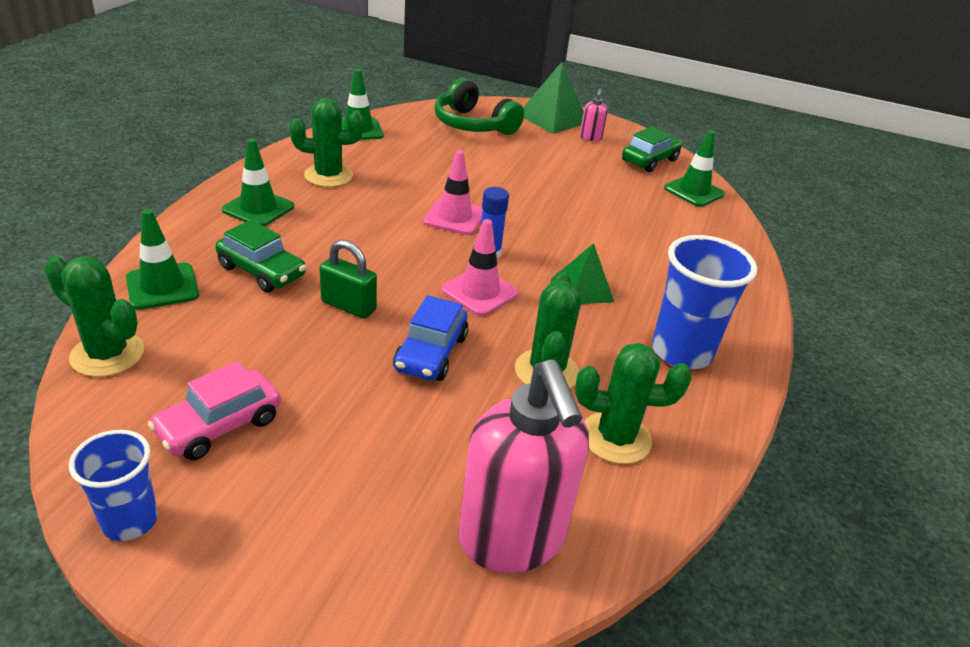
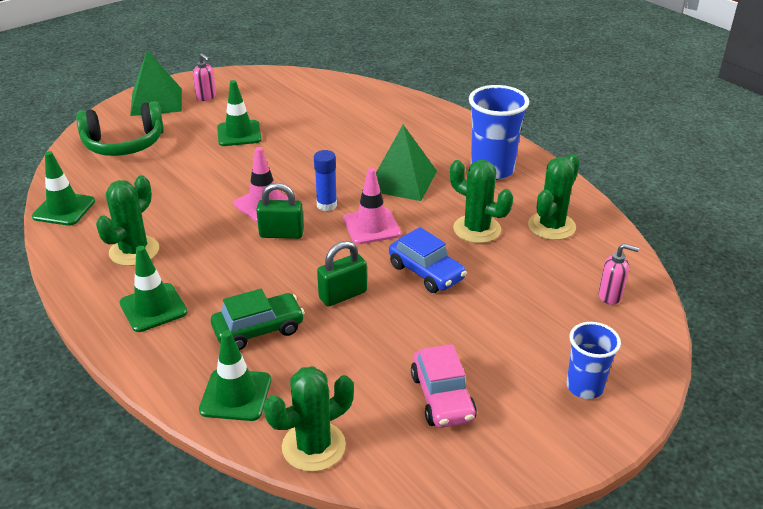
camera: 55 degrees left, 0 degrees up
(130, 521) = (516, 463): blue cup -> blue cup (584, 387)
(417, 240) = (281, 234): none -> green padlock
(512, 539) = (610, 296): pink soap dispenser -> pink soap dispenser, size x0.42
(583, 289) = (402, 180): green pyramid -> green pyramid, size x1.51
(649, 160) = (266, 86): green car -> none
(693, 191) = (324, 87): green traffic cone -> green traffic cone (239, 134)

